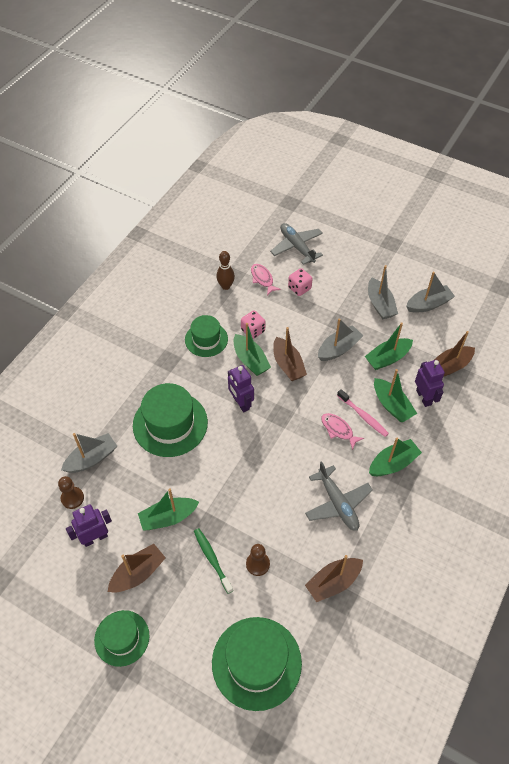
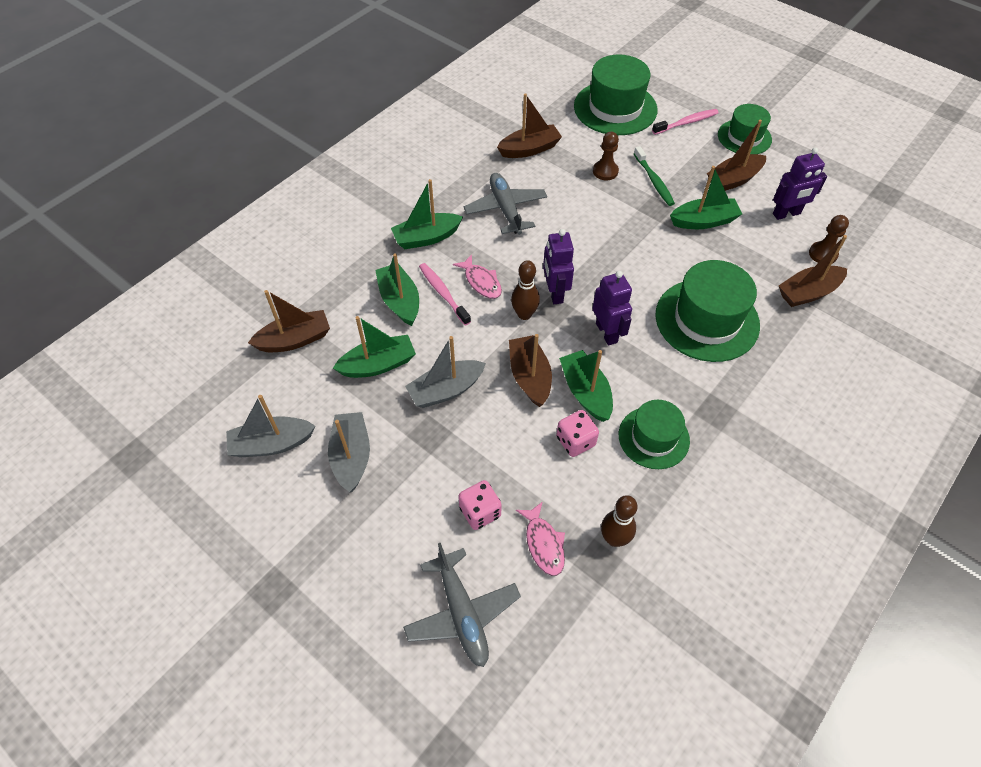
camera: 170 degrees left, 0 degrees up
(91, 459) = (808, 292): grey boat -> brown boat
(180, 651) = (686, 123): none -> pink toothbrush
(301, 408) = (524, 314): none -> brown bowling pin
(424, 397) = (352, 305): purple robot -> purple robot (554, 293)

